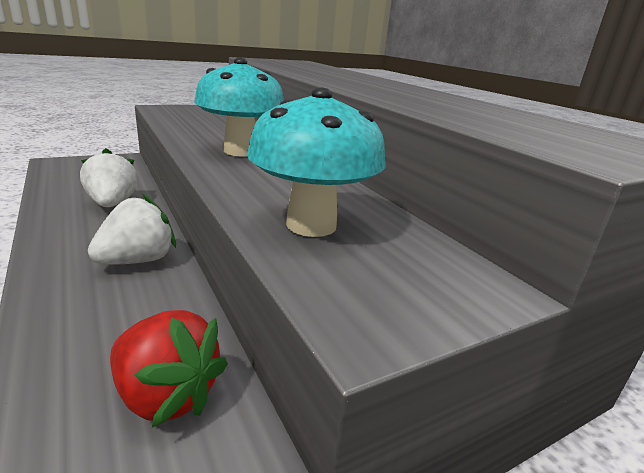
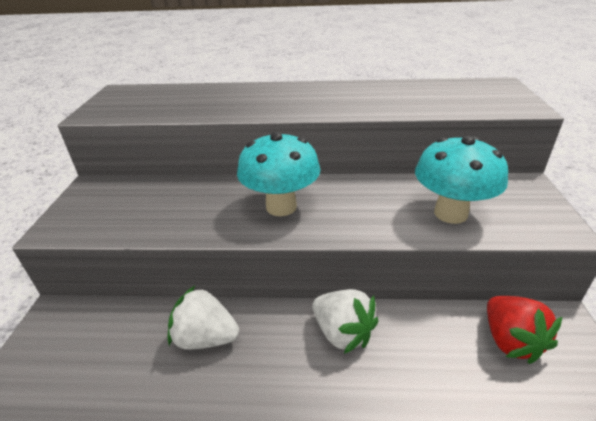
camera: 55 degrees left, 10 degrees up
(138, 260) = (342, 333): white strawberry -> white strawberry turned 150 degrees clockwise
(166, 395) = (510, 341): red strawberry -> red strawberry turned 105 degrees clockwise

